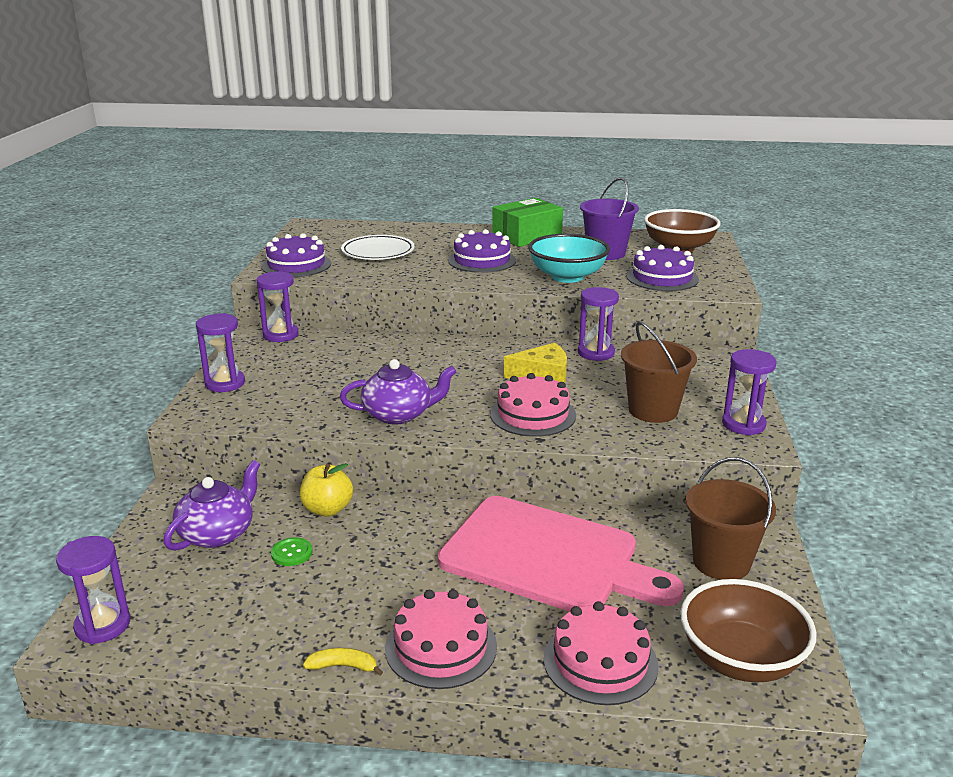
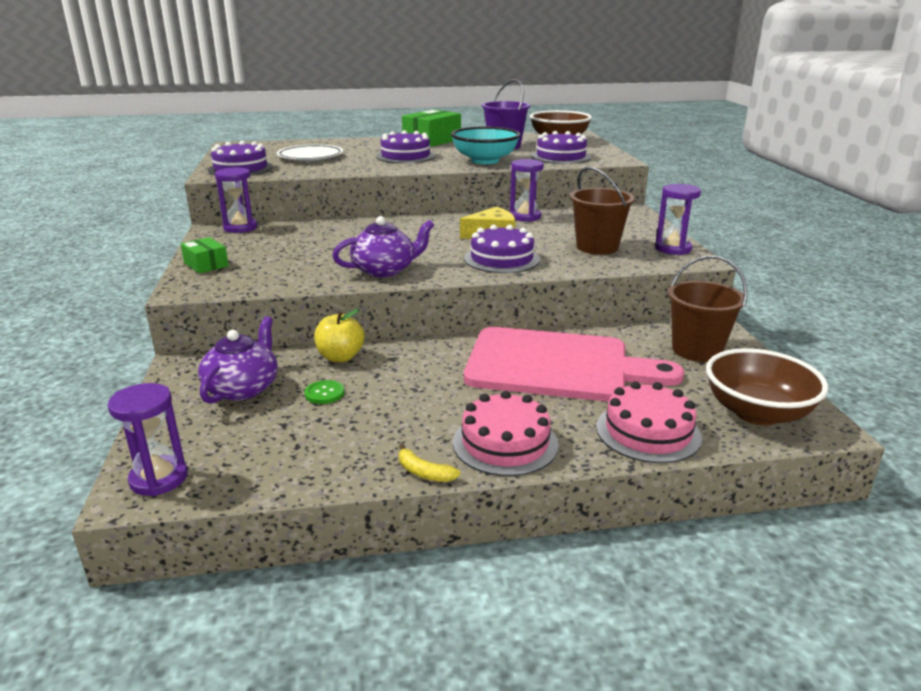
camera: 15 degrees left, 0 degrees up
(225, 383) = (206, 264): purple hourglass -> green box
(343, 666) = (424, 472): yellow banana -> yellow banana turned 135 degrees counterclockwise
(533, 414) = (501, 259): pink cake -> purple cake

